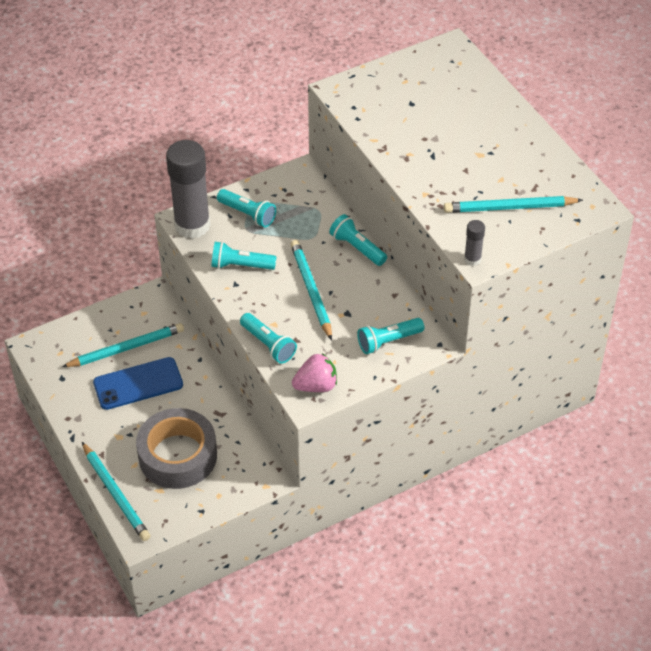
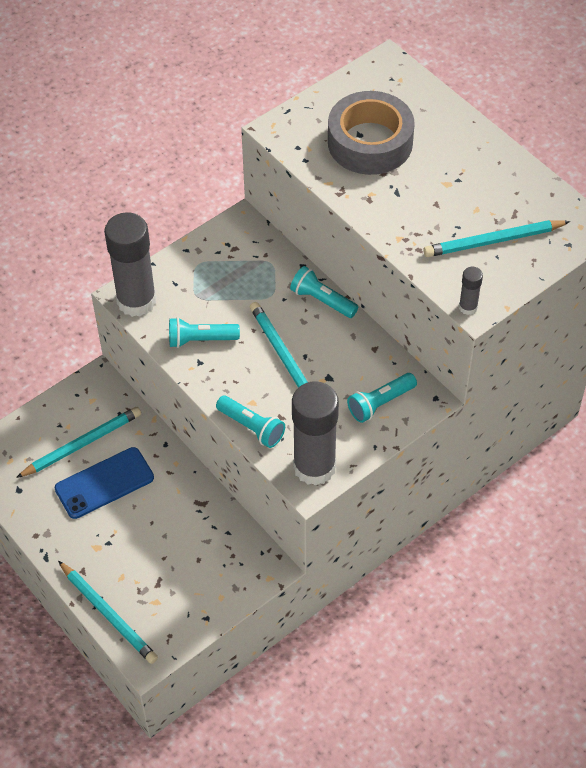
camera: 10 degrees left, 5 degrees up
(178, 455) = (166, 559): grey tape -> grey tape (370, 142)
(248, 214) = (194, 279): turquoise flashlight -> none
(316, 386) = (314, 467): pink strawberry -> grey glue stick

